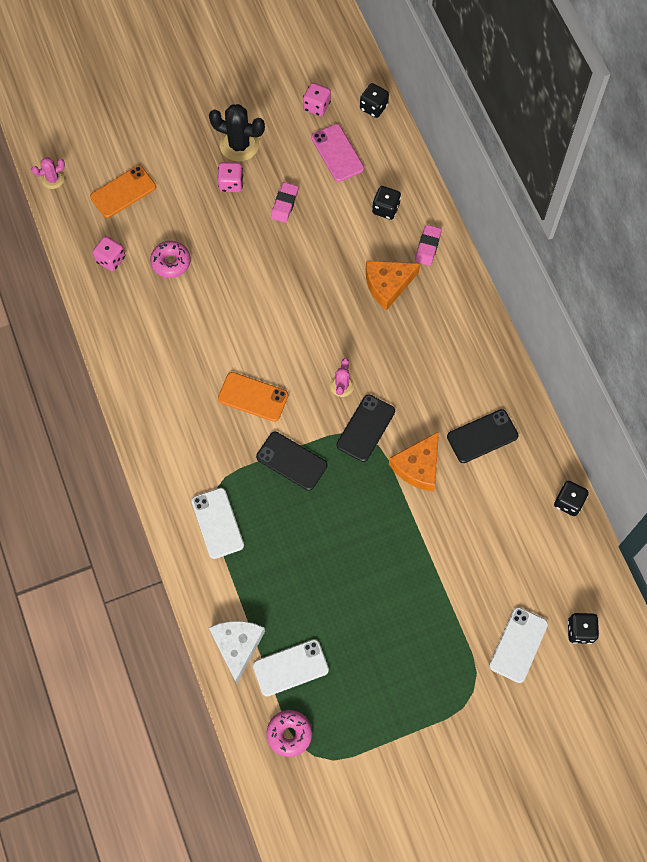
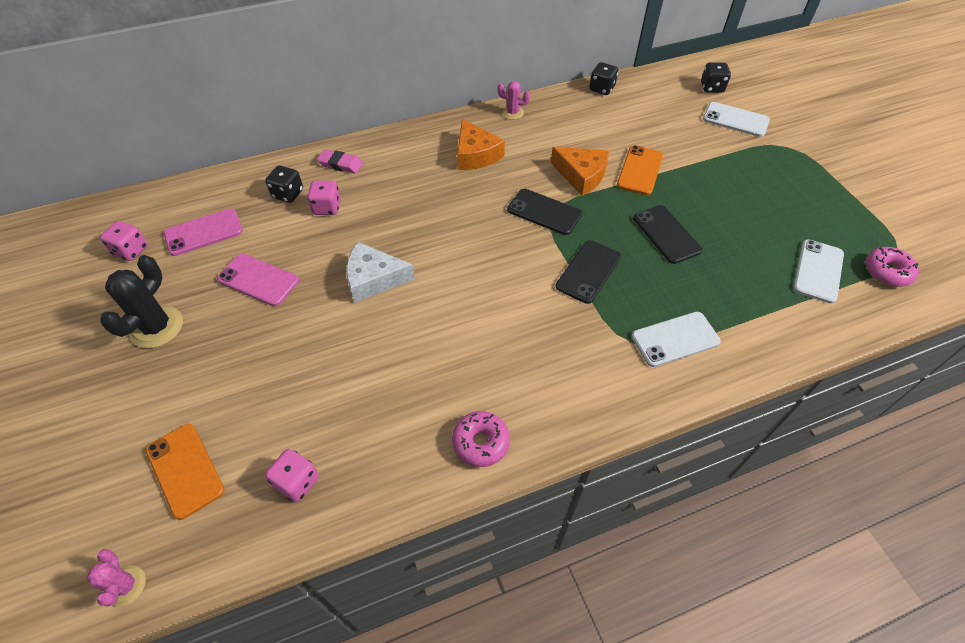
camera: 90 degrees left, 15 degrees down
(171, 262) = (316, 401): pink donut -> pink donut (480, 442)
(231, 183) = (212, 335): pink dice -> pink dice (327, 208)
(237, 646) = (813, 317): white cheese -> white cheese (374, 279)
(253, 397) = (512, 307): orange phone -> orange phone (640, 170)
(284, 204) = (258, 280): pink eraser -> pink phone
(290, 668) = (818, 271): white phone -> white phone turned 45 degrees clockwise
(342, 386) = (497, 230): pink cactus -> pink cactus (512, 113)
(373, 107) = (154, 202): black dice -> none
(388, 285) = (380, 193): orange cheese -> orange cheese (475, 155)
(482, 436) = (546, 134): black phone -> black phone (666, 234)

